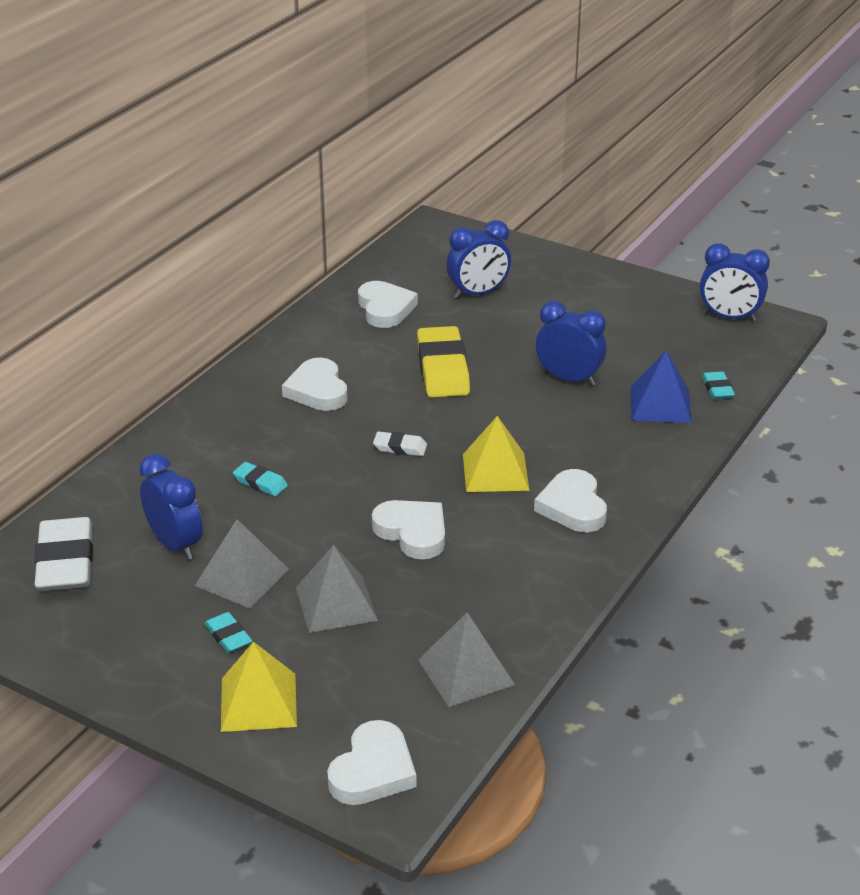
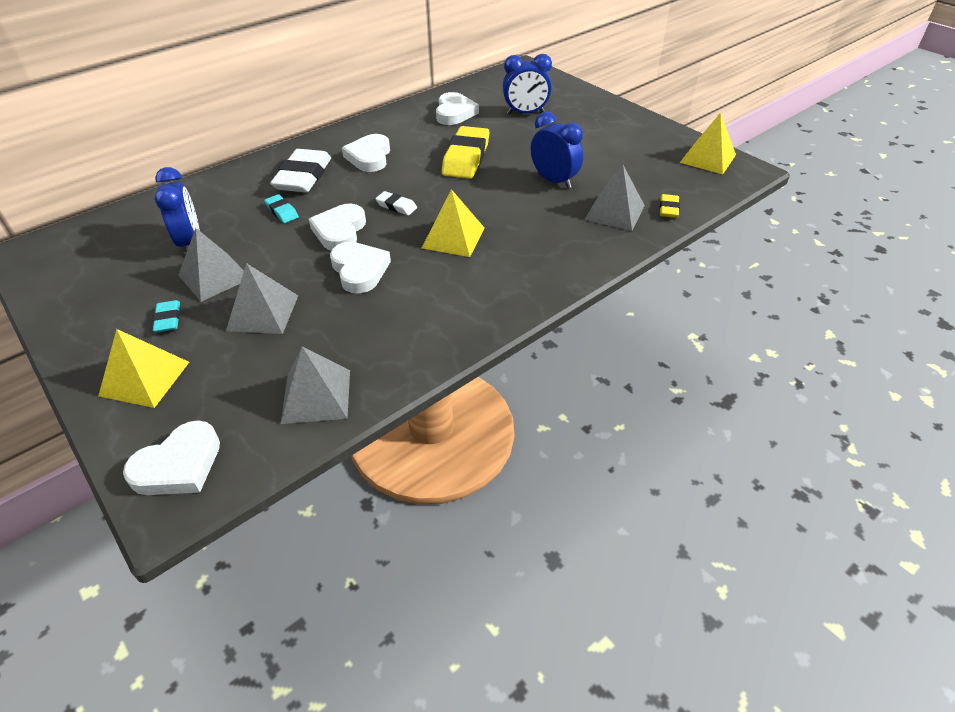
camera: 20 degrees right, 10 degrees up
(65, 562) = (112, 239): white eraser -> white eraser (303, 176)
(573, 506) = (495, 277): white heart -> white heart (340, 231)
(660, 404) = (614, 212): blue pyramid -> grey pyramid
(717, 389) = (668, 209): turquoise eraser -> yellow eraser
(729, 317) = (707, 158): blue clock -> yellow pyramid

